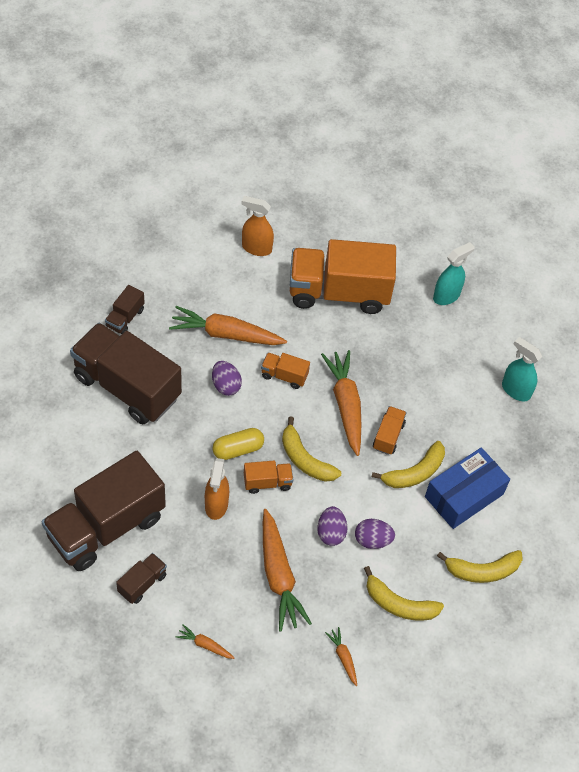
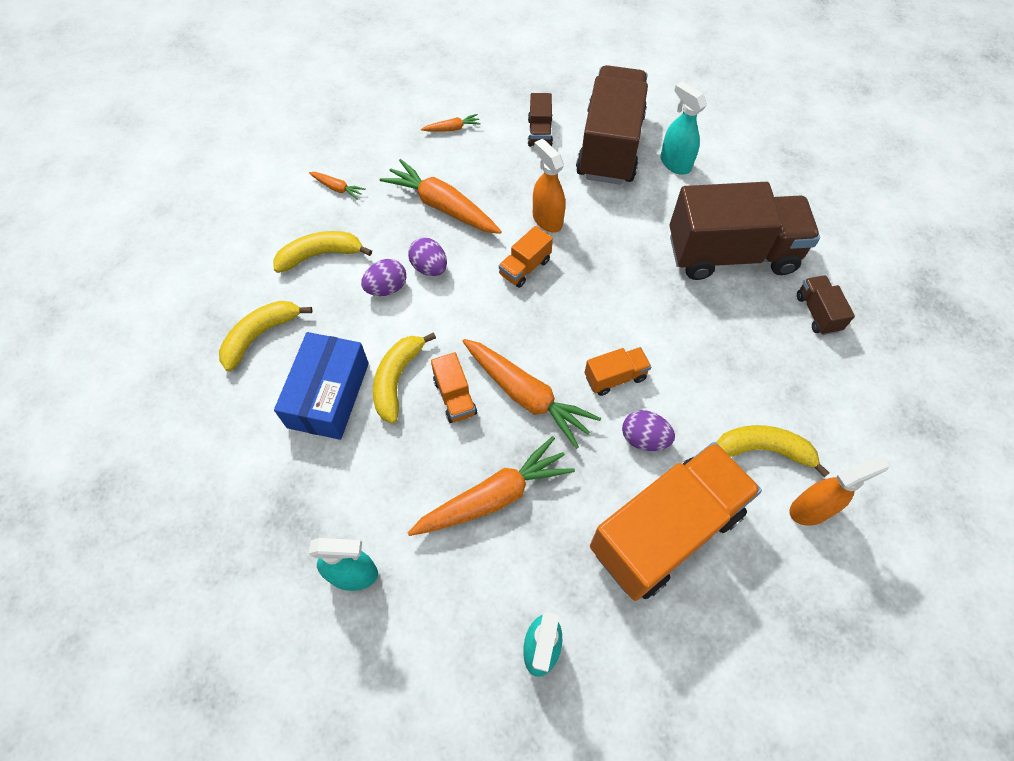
camera: 145 degrees right, 5 degrees up
(78, 475) = (675, 163): none -> turquoise spray bottle
(225, 334) = (716, 374): orange carrot -> orange carrot (494, 496)
(226, 385) = (655, 323): purple egg -> purple egg (644, 438)
(238, 449) = (579, 275): yellow capsule -> none
(305, 459) = (512, 312): yellow banana -> yellow banana (763, 450)

